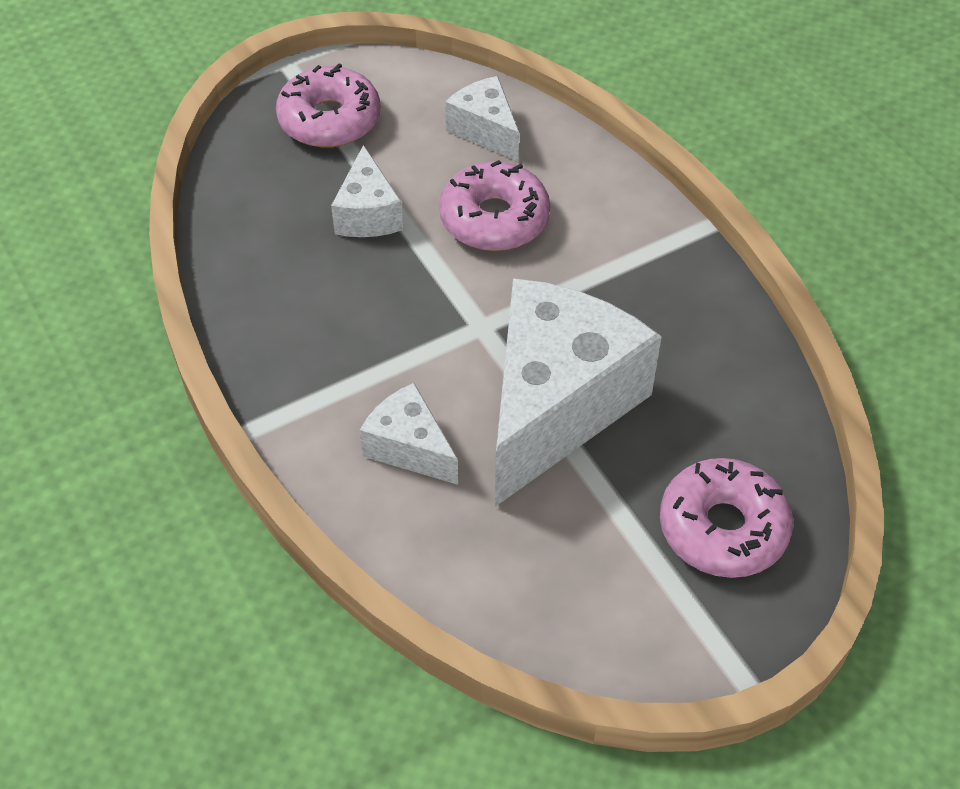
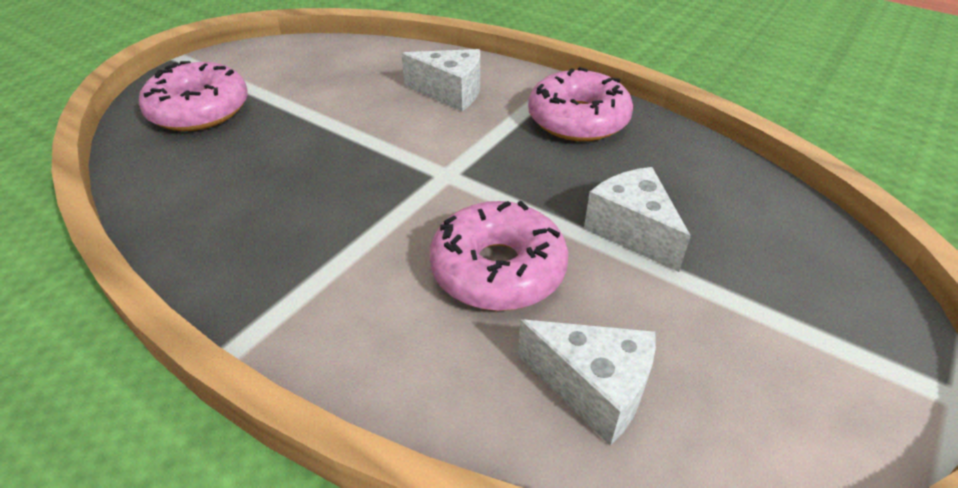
camera: 155 degrees right, 10 degrees down
(329, 120) = (793, 325): pink donut -> pink donut (578, 120)
(556, 405) = (352, 140): white cheese -> none

